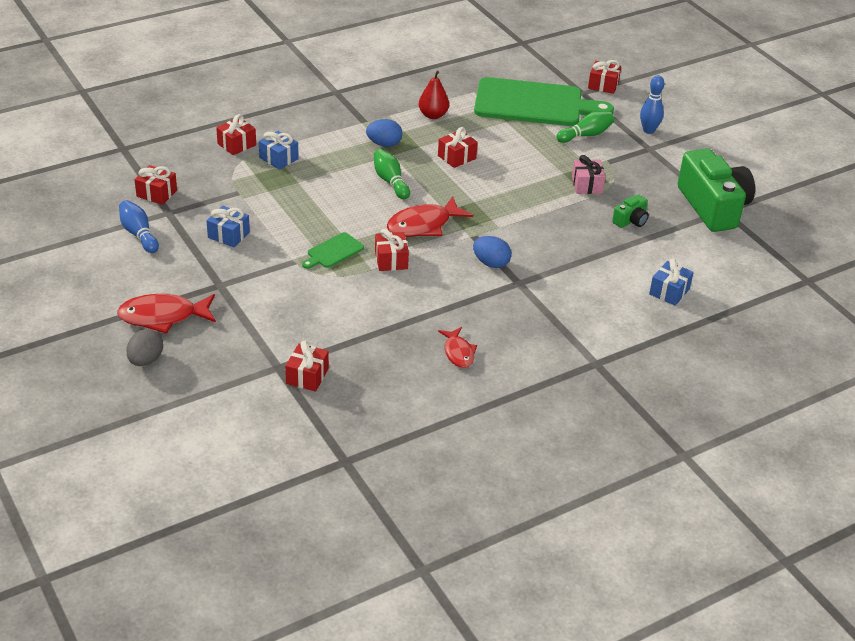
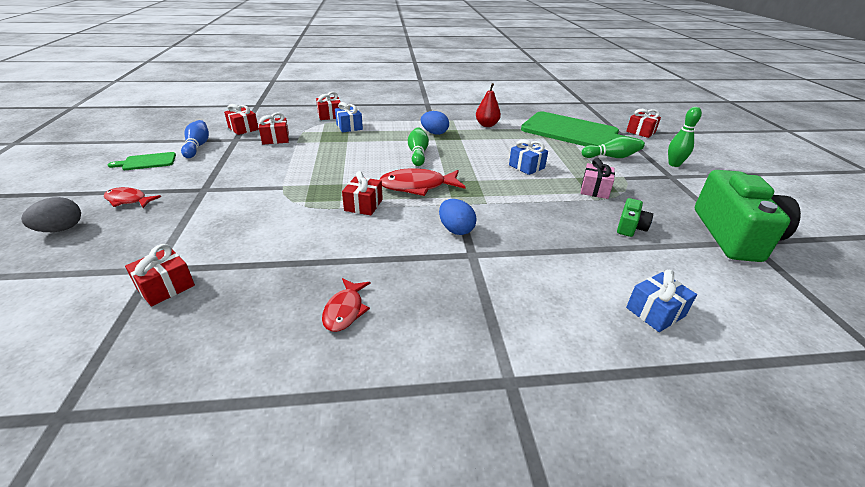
camera: 25 degrees right, 5 degrees down
(163, 317) = (128, 200): red fish -> red fish, size x0.60
(228, 235) = (256, 160): blue gift -> blue gift (526, 166)
(333, 251) = (321, 188): green cutting board -> green cutting board (147, 162)
(456, 157) = (486, 150): red gift -> red gift (276, 139)
(631, 220) = (630, 227): green camera -> green camera turned 45 degrees counterclockwise
(648, 130) = (674, 164): blue bowling pin -> green bowling pin

